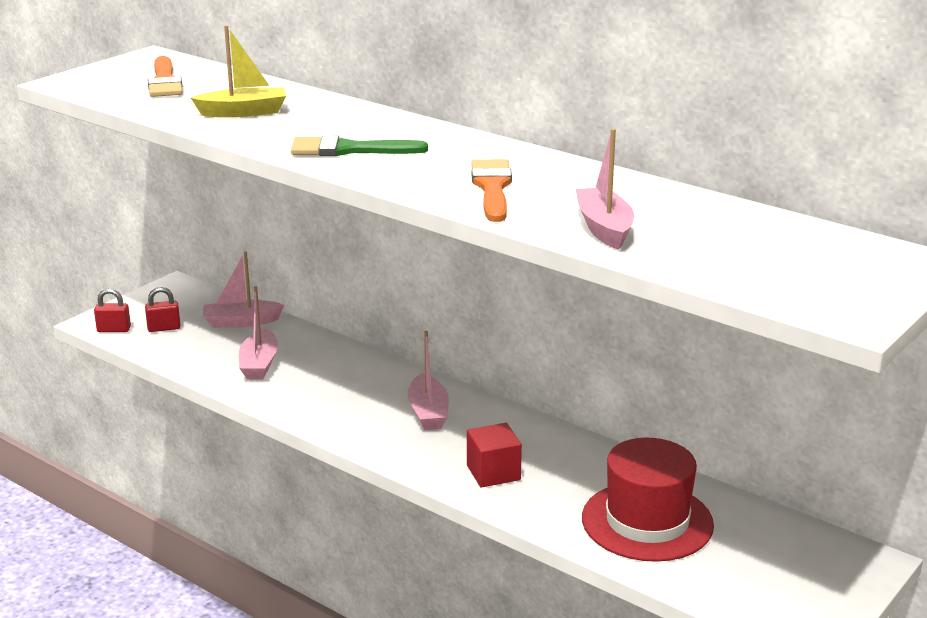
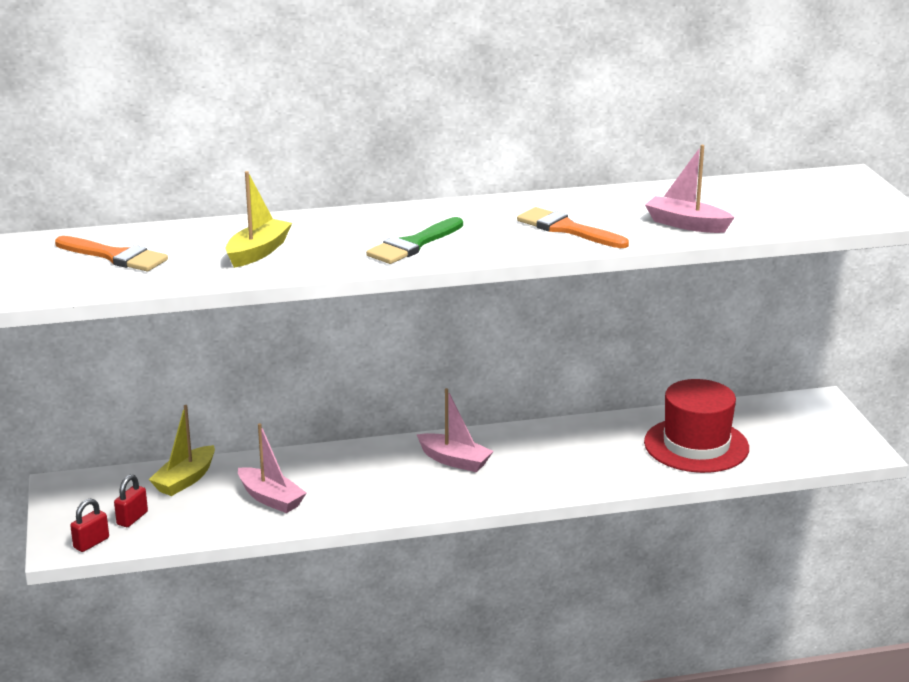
camera: 50 degrees left, 0 degrees up
(241, 322) = (185, 480): pink boat -> yellow boat
(493, 472) = (568, 471): red cube -> none

